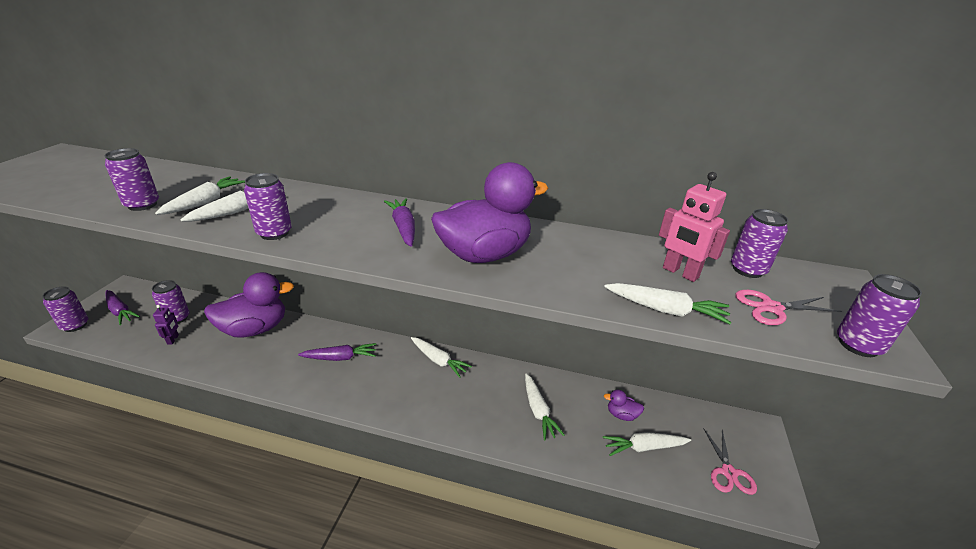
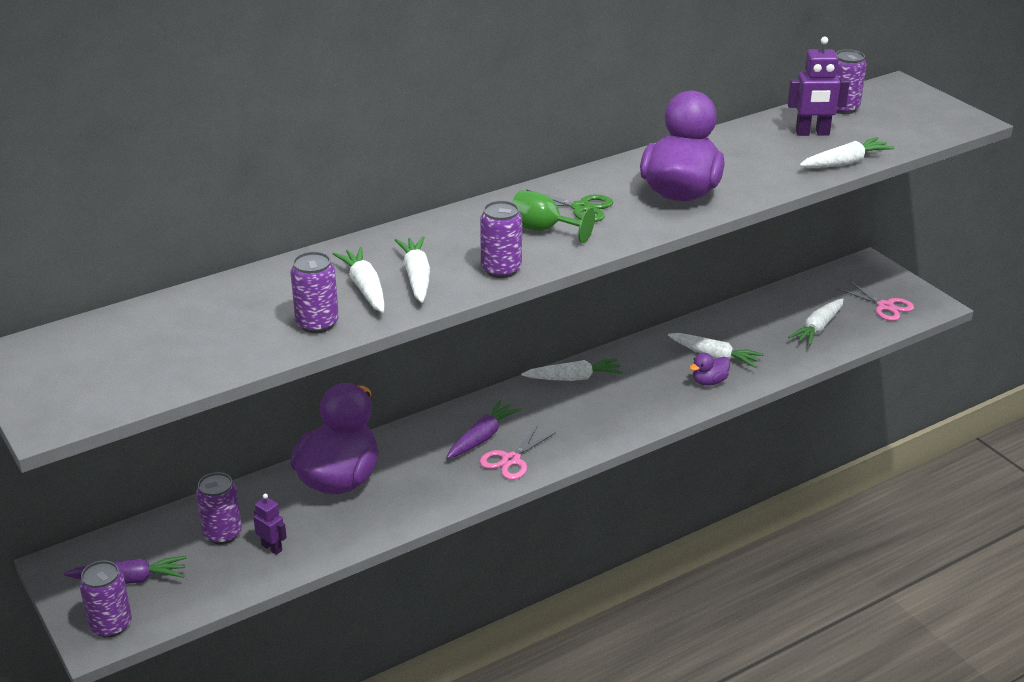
camera: 45 degrees left, 0 degrees up
(352, 226) = (543, 230): none -> green goblet
(403, 227) = (581, 207): purple carrot -> green scissors
(621, 415) = (774, 317): purple duck -> purple duck (709, 382)
(680, 273) = (812, 133): pink robot -> purple robot
(771, 308) = (890, 128): pink scissors -> pink scissors (511, 460)
(858, 345) = (954, 126): purple can -> none

